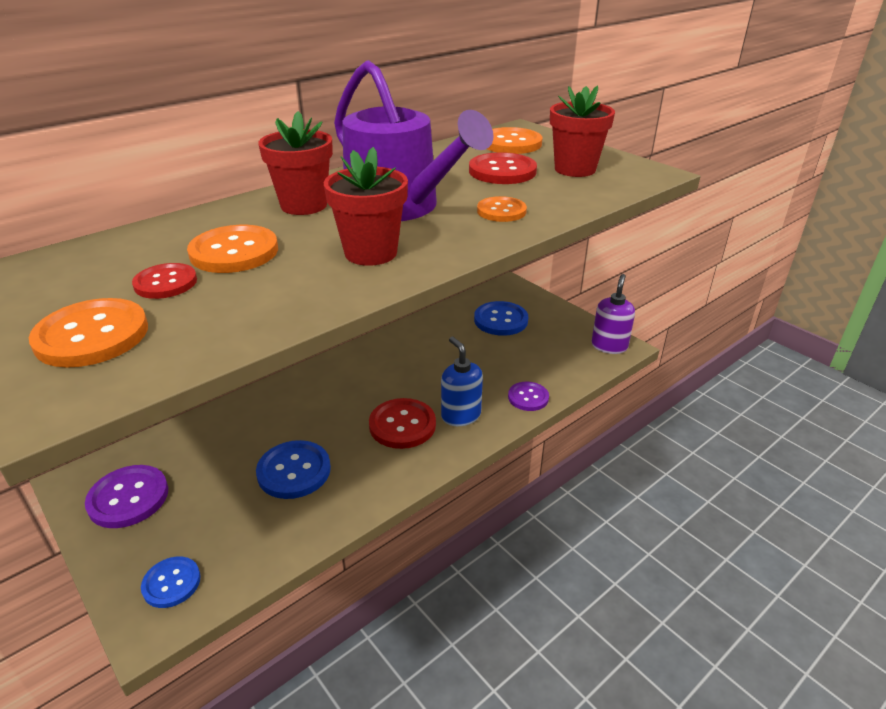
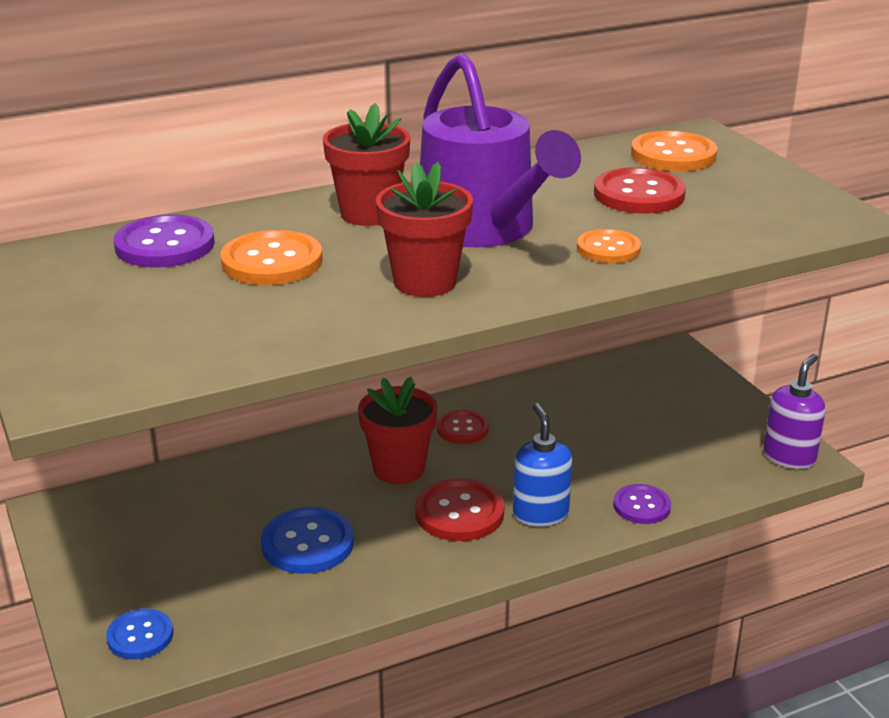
camera: 15 degrees right, 5 degrees down
(92, 335) = (106, 333): orange button -> none
(128, 498) = (110, 539): purple button -> purple button (165, 245)
(165, 283) = (190, 288): red button -> red button (462, 429)
(501, 320) = (643, 399): blue button -> none
(575, 169) = (739, 202): red flower pot -> red flower pot (399, 469)

